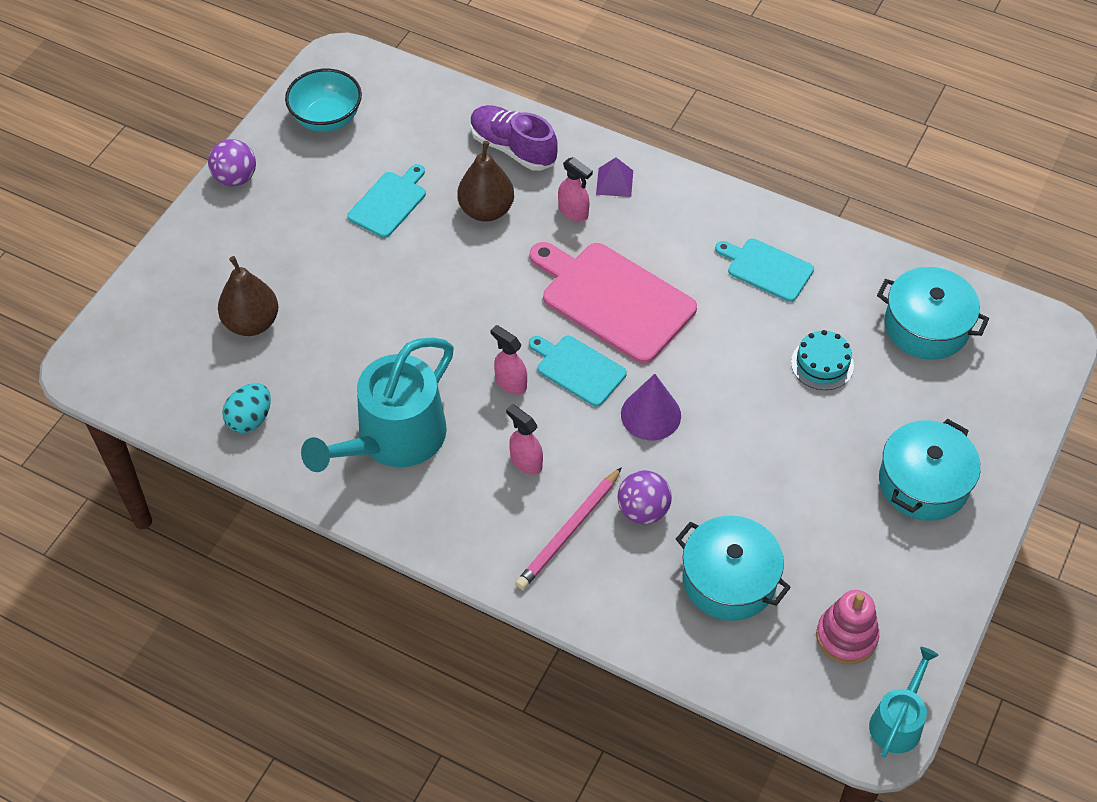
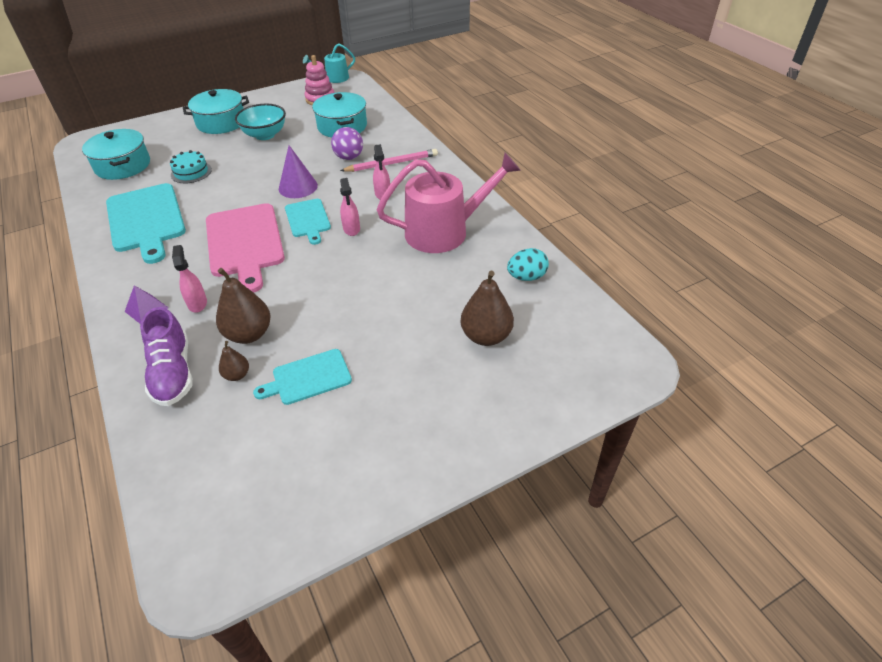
camera: 145 degrees left, 10 degrees down
(235, 178) = (414, 476): purple ball -> none
(327, 119) = (280, 497): turquoise bowl -> turquoise bowl (265, 135)
(393, 438) = (444, 231): turquoise watering can -> pink watering can
(455, 174) = (237, 375): none -> brown pear
(767, 269) = (146, 220): turquoise cutting board -> turquoise cutting board, size x1.77

